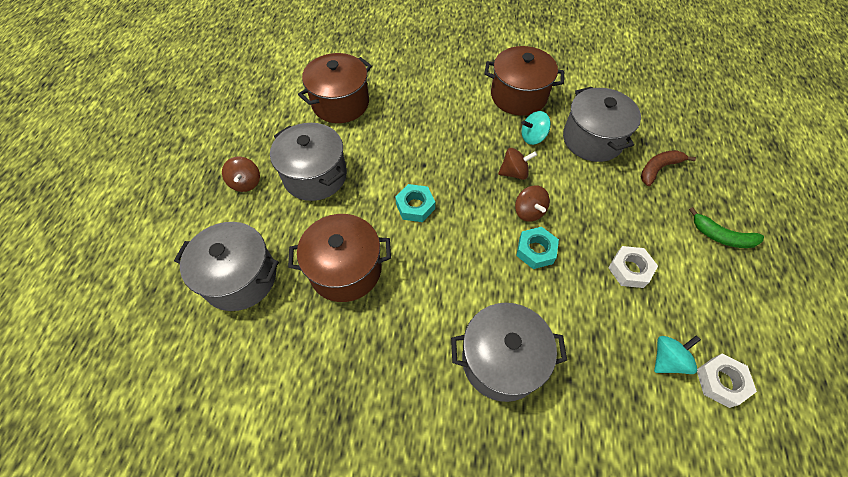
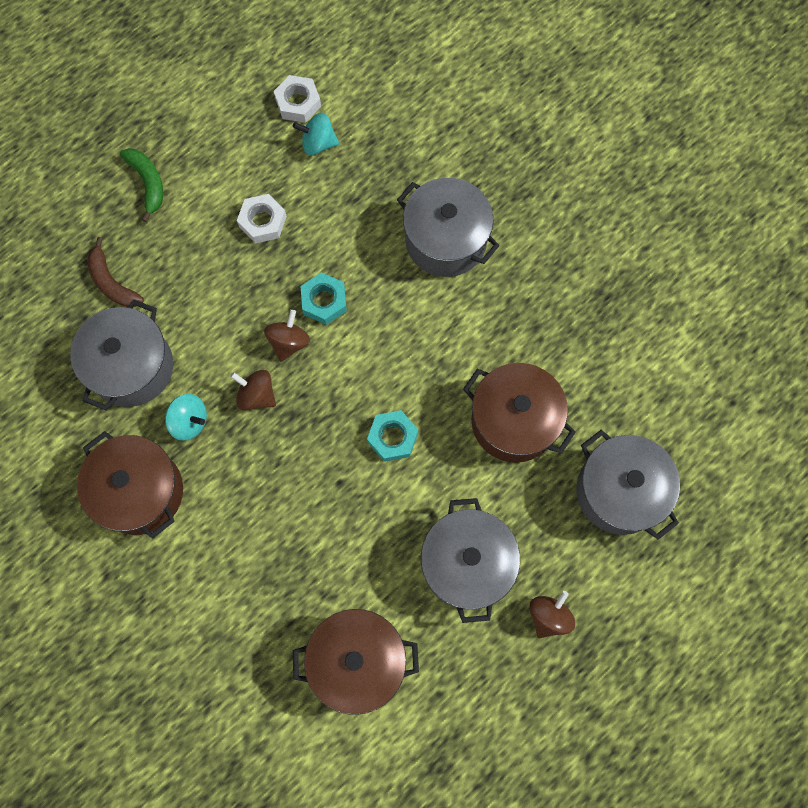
camera: 140 degrees left, 15 degrees up
(658, 169) = (112, 282): brown banana -> brown banana turned 45 degrees clockwise

